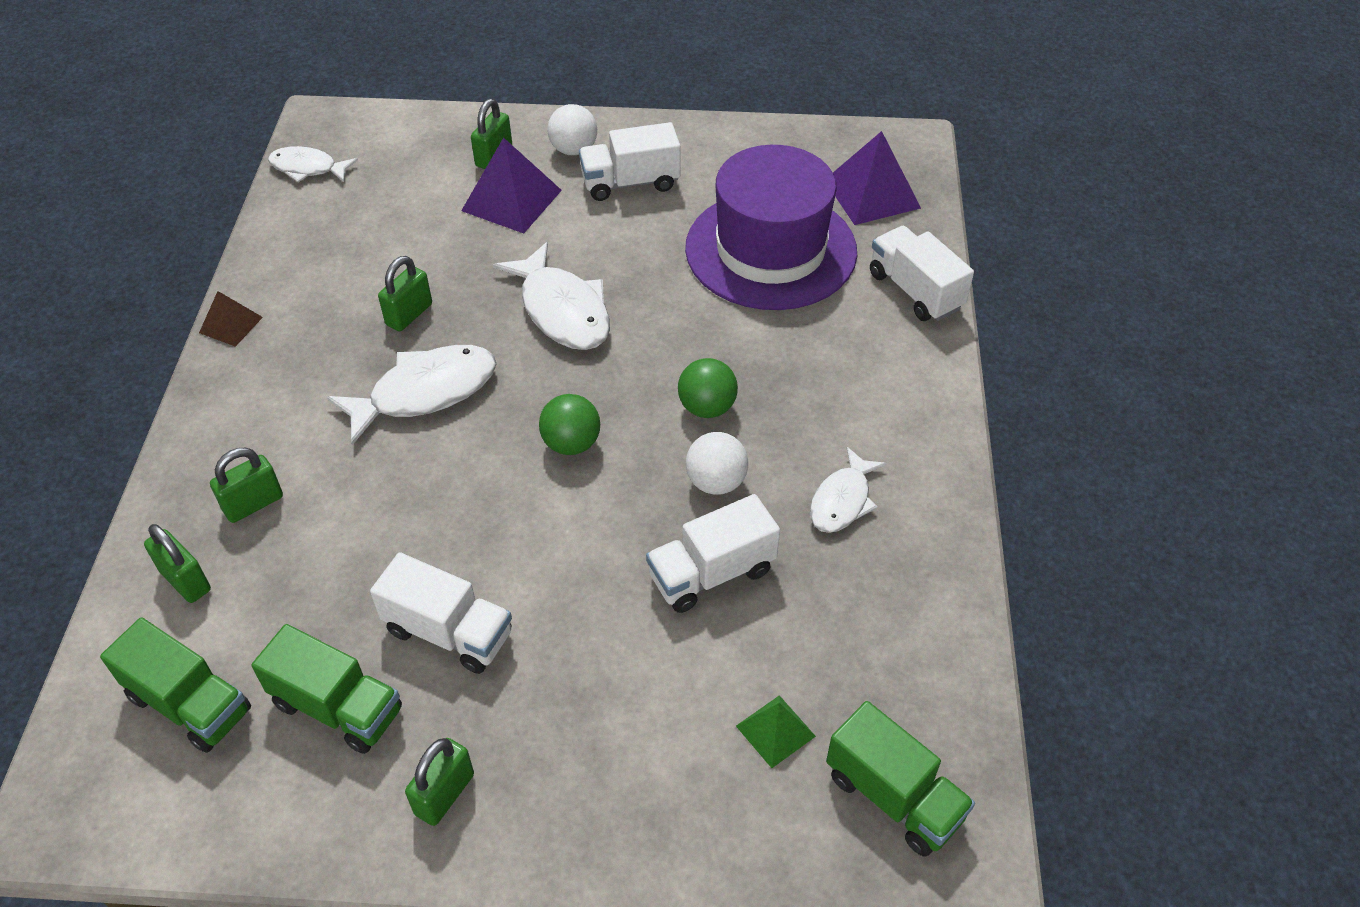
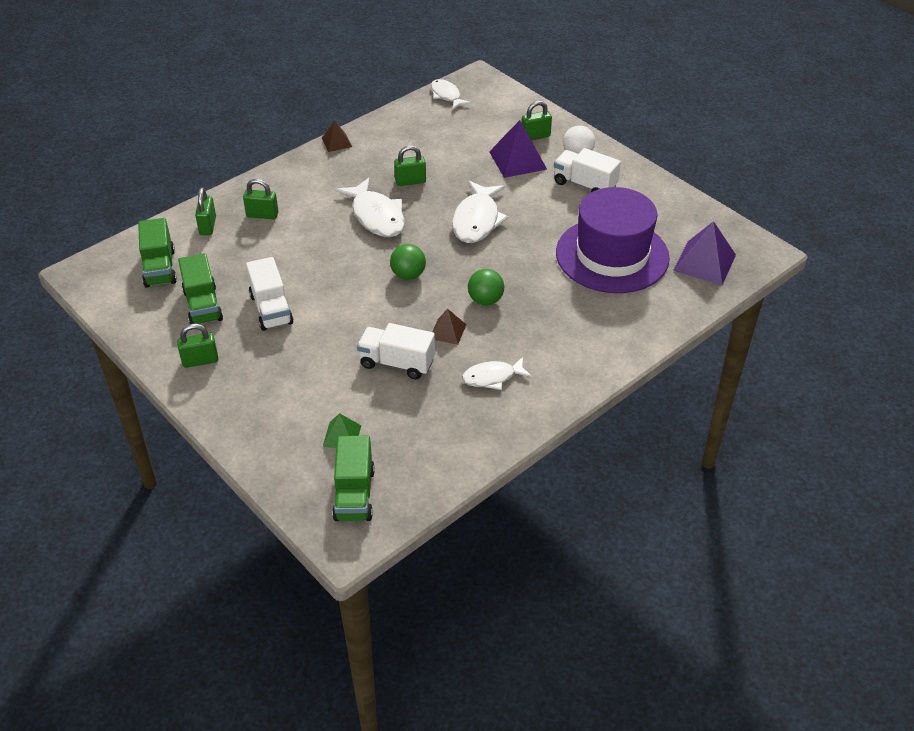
camera: 45 degrees right, 5 degrees down
(425, 392) = (376, 216): white fish -> white fish turned 45 degrees clockwise
(716, 482) = (447, 331): white ball -> brown pyramid
(915, 291) = (660, 319): white truck -> none

